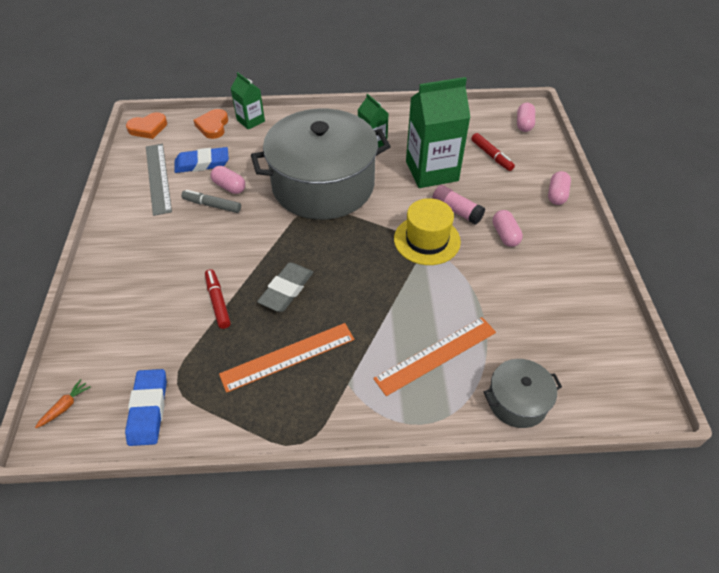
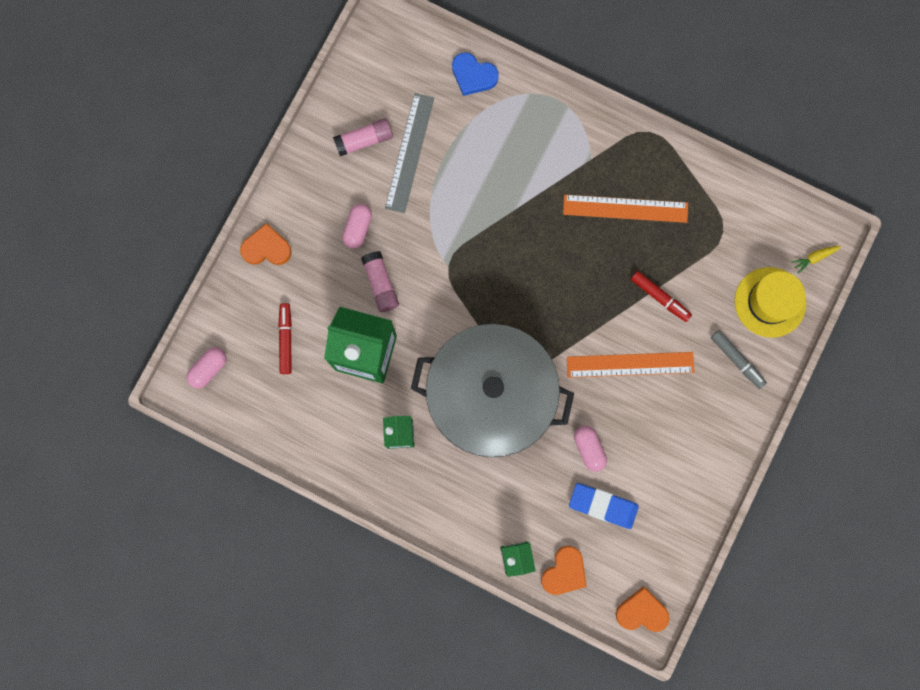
camera: 150 degrees left, 30 degrees up
(65, 406) = (814, 258): orange carrot -> yellow carrot
(148, 409) = (751, 220): blue eraser -> none
(158, 178) = (658, 507): grey ruler -> grey ruler (409, 153)
(212, 205) = (617, 429): grey marker -> grey marker (737, 360)
(218, 302) = (660, 297): red marker -> red marker turned 60 degrees counterclockwise
(286, 290) = (594, 277): grey eraser -> none
(427, 240) = (434, 264): yellow hat -> yellow hat (770, 302)
(436, 355) = (507, 145): orange ruler -> orange ruler (630, 364)
(517, 401) = (473, 75): grey pot -> blue heart
(556, 195) = (266, 248): pink capsule -> orange heart
(560, 296) = (364, 140): none -> pink glue stick

